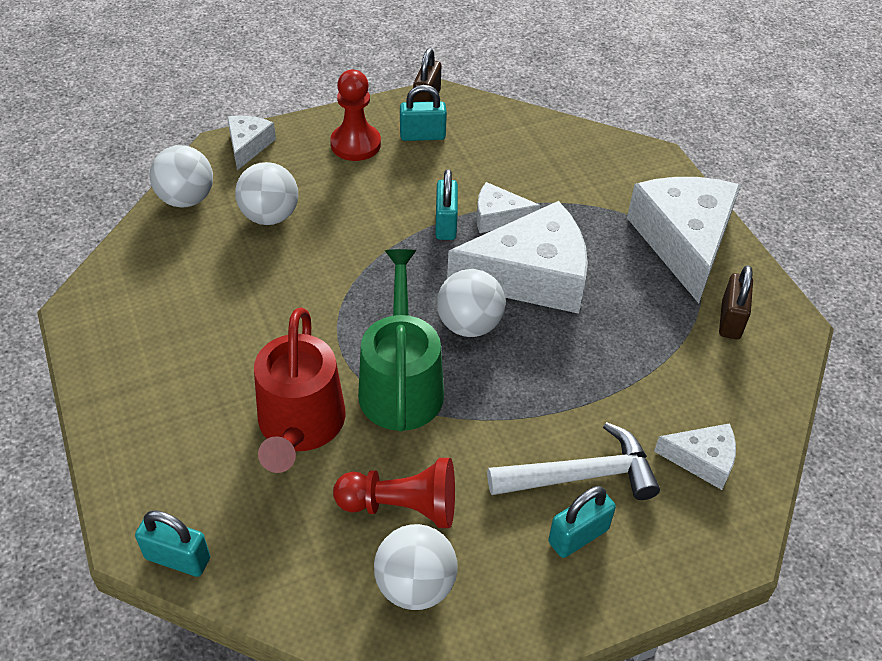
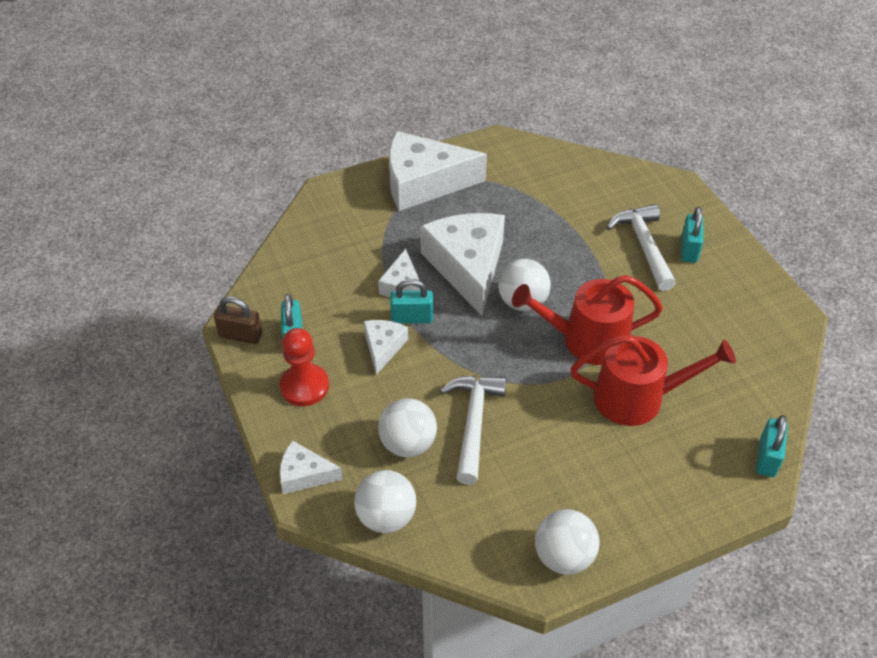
camera: 90 degrees left, 0 degrees up
(287, 268) = (473, 423): none -> white hammer
(401, 384) = (587, 340): green watering can -> red watering can
(402, 506) = (691, 335): red pawn -> none
(415, 585) = (746, 326): white ball -> white ball (564, 556)
(578, 536) = (689, 249): turquoise padlock -> turquoise padlock turned 45 degrees clockwise
(702, 460) = (619, 191): white cheese -> white cheese (383, 347)
(730, 320) = (499, 167): brown padlock -> none

